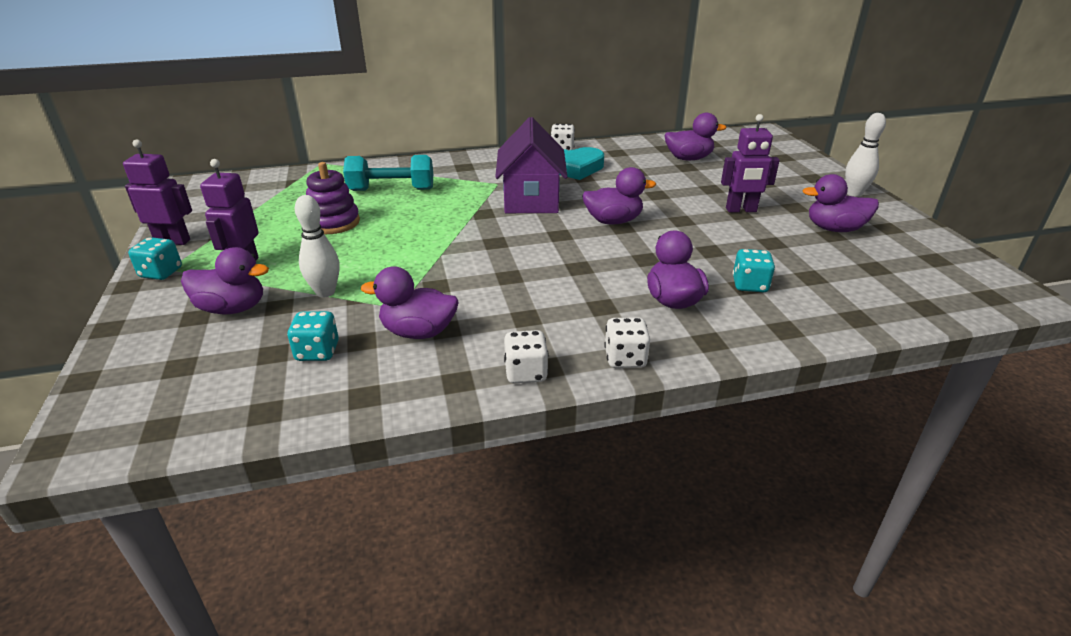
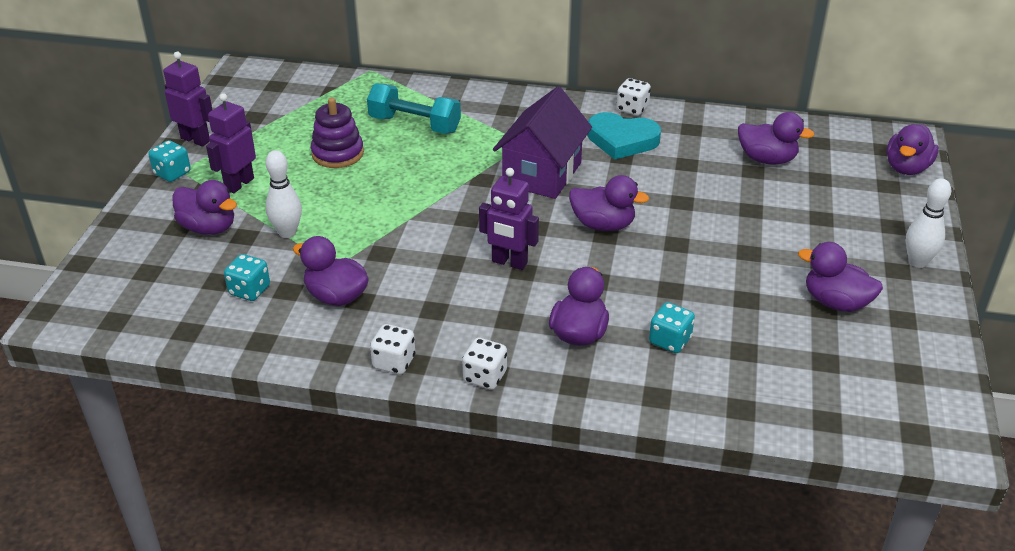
camera: 25 degrees right, 5 degrees up
(741, 210) = (755, 248): purple robot -> purple robot (509, 262)
(782, 146) = (906, 168): none -> purple duck

